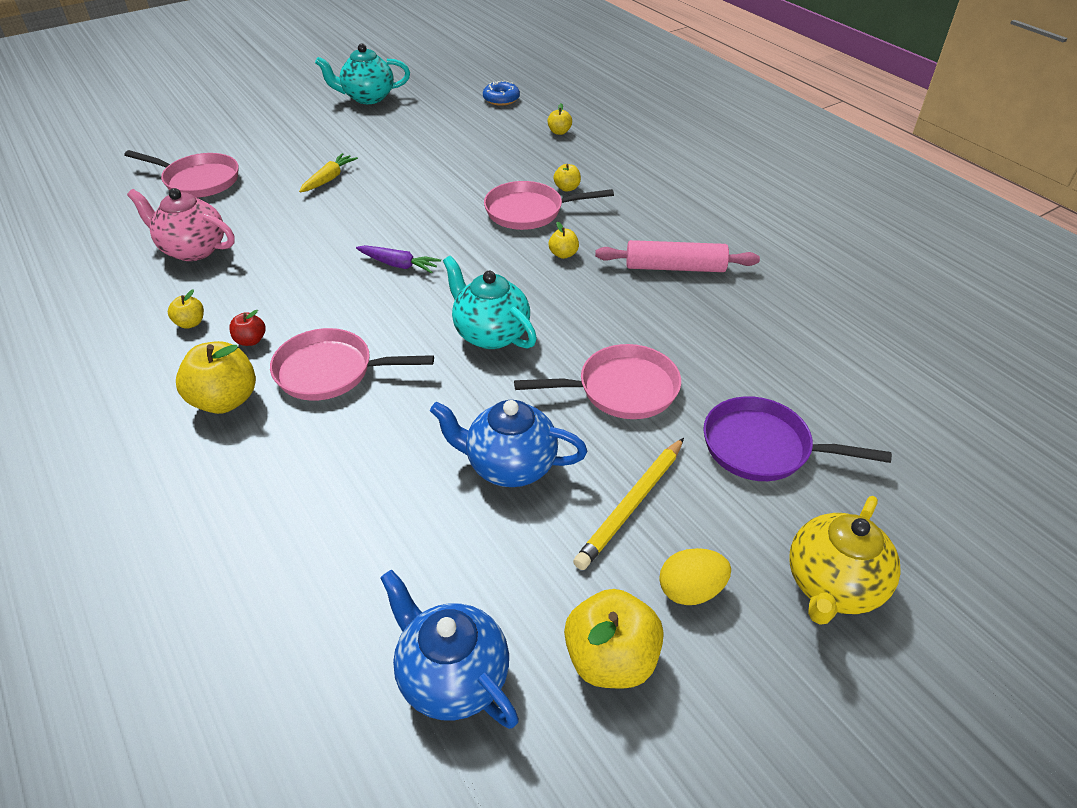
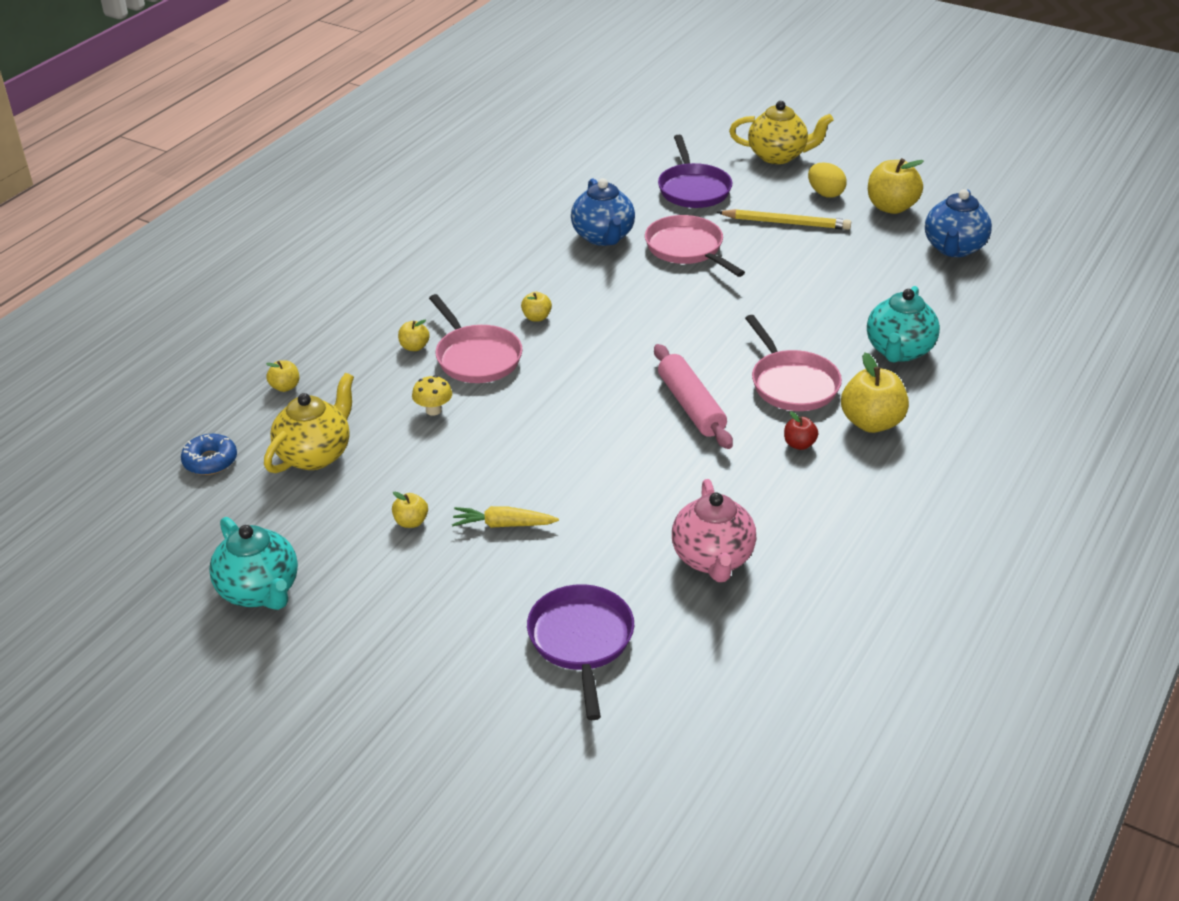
camera: 115 degrees left, 5 degrees down
(190, 323) = (812, 493): yellow apple -> yellow apple (411, 522)
(198, 180) = (581, 641): pink pan -> purple pan
(399, 265) = (626, 405): purple carrot -> none
(473, 130) = (315, 454): none -> yellow teapot
(478, 180) = (433, 410): none -> yellow mushroom
(490, 334) = (678, 322): turquoise teapot -> turquoise teapot (899, 351)
(509, 465) = (800, 273): blue teapot -> blue teapot (603, 237)
(675, 267) = (514, 258): pink rolling pin -> pink rolling pin (690, 406)

